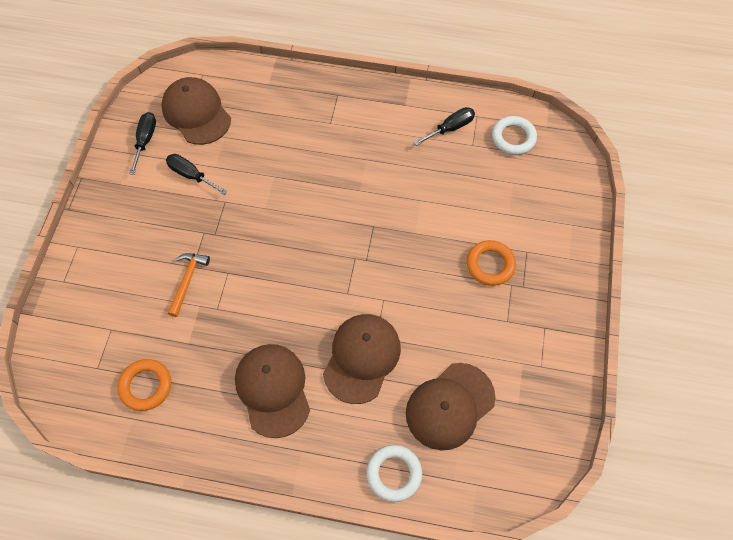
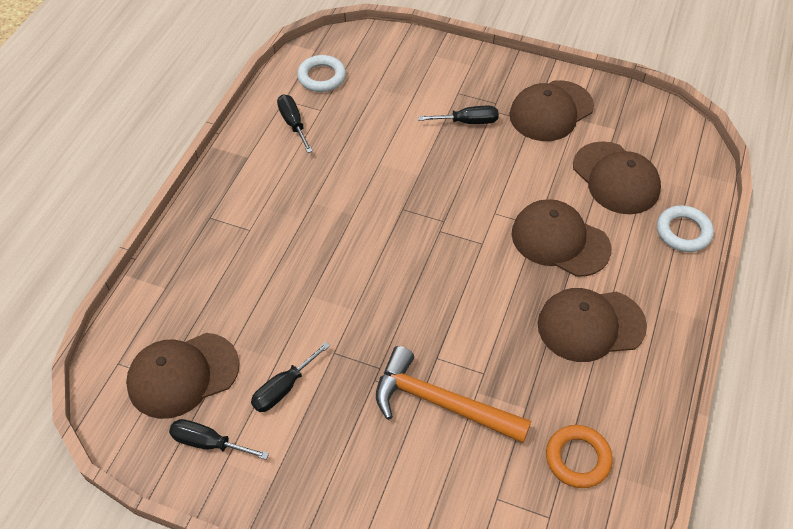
camera: 80 degrees left, 10 degrees down
(187, 281) = (440, 403): orange hammer -> orange hammer, size x1.77
(490, 265) = (468, 122): orange ring -> black screwdriver
(526, 338) = (551, 111): none -> brown cap

